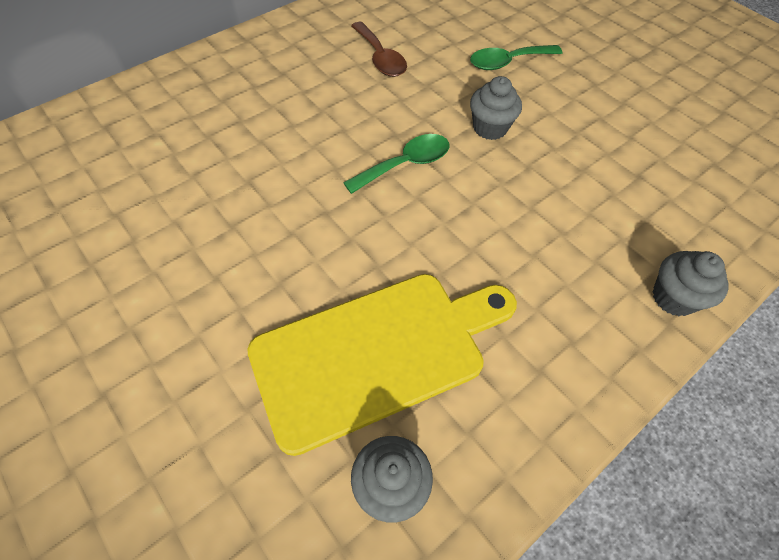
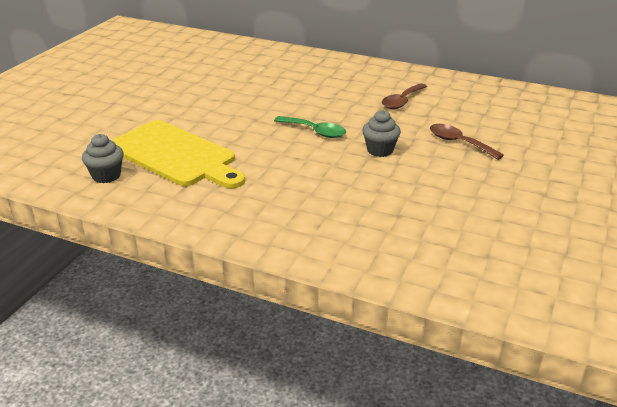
camera: 65 degrees right, 25 degrees down
(507, 62) = (459, 143): green spoon -> brown spoon
(673, 298) = (291, 243): grey cupcake -> none

